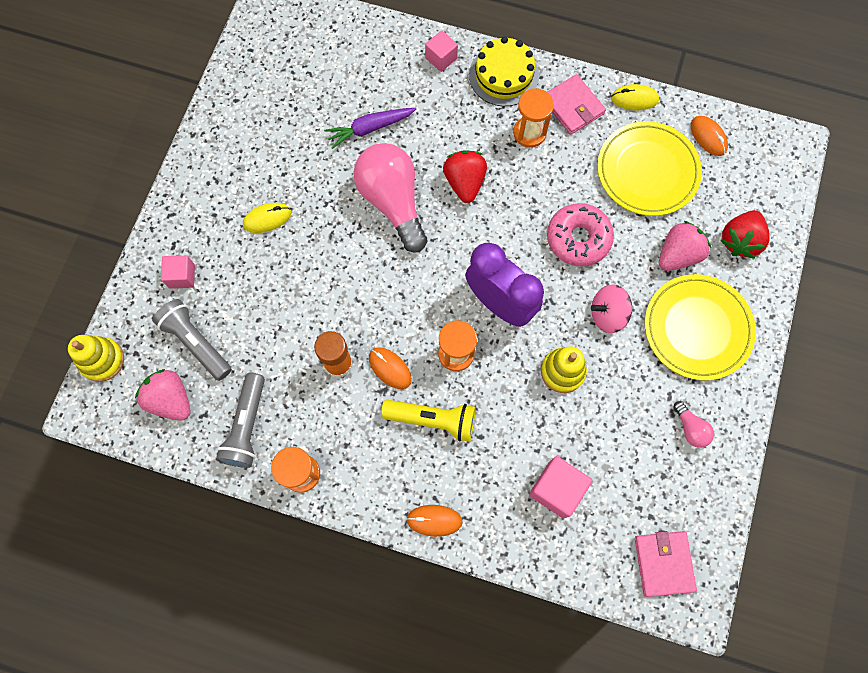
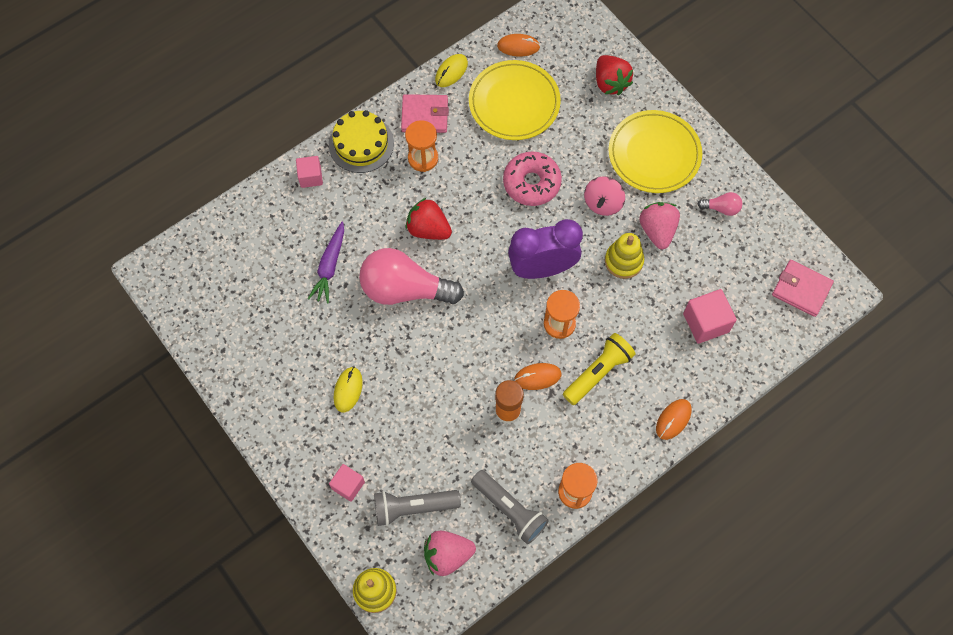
camera: 55 degrees left, 5 degrees down
(677, 255) = (592, 128): pink strawberry -> pink strawberry (657, 230)

